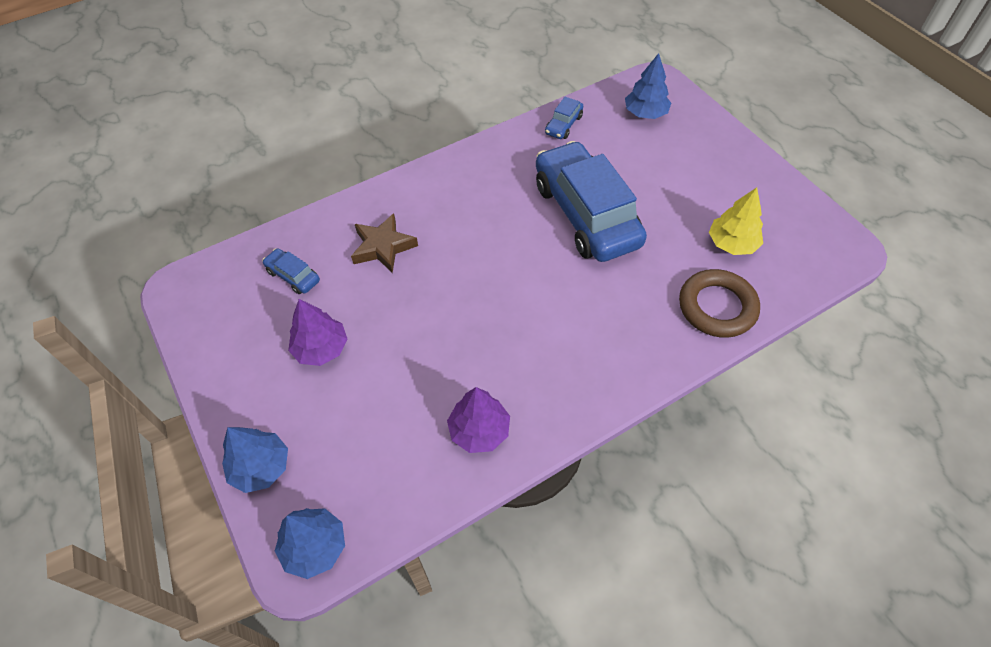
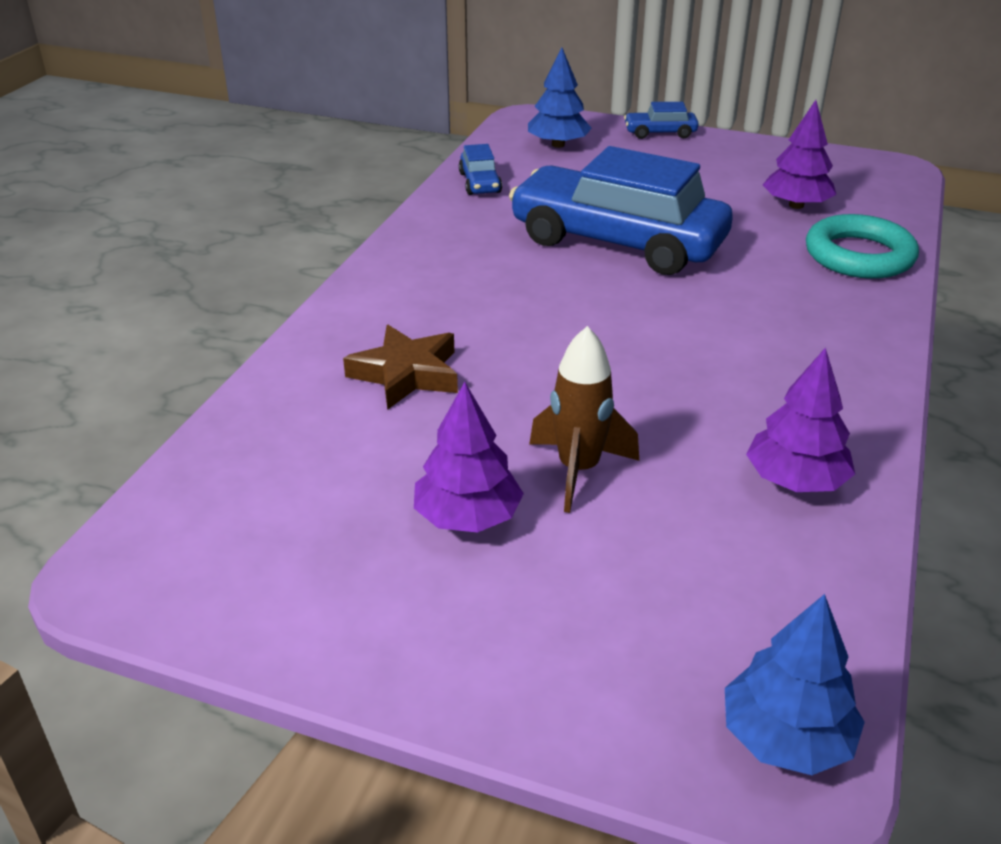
camera: 40 degrees left, 20 degrees down
(261, 467) = (571, 702): blue tree -> none
(293, 276) = (309, 464): blue car -> blue car (660, 133)
(392, 355) = (578, 470): none -> brown rocket
(717, 307) = (859, 255): brown ring -> turquoise ring
(732, 244) = (796, 205): yellow tree -> purple tree

